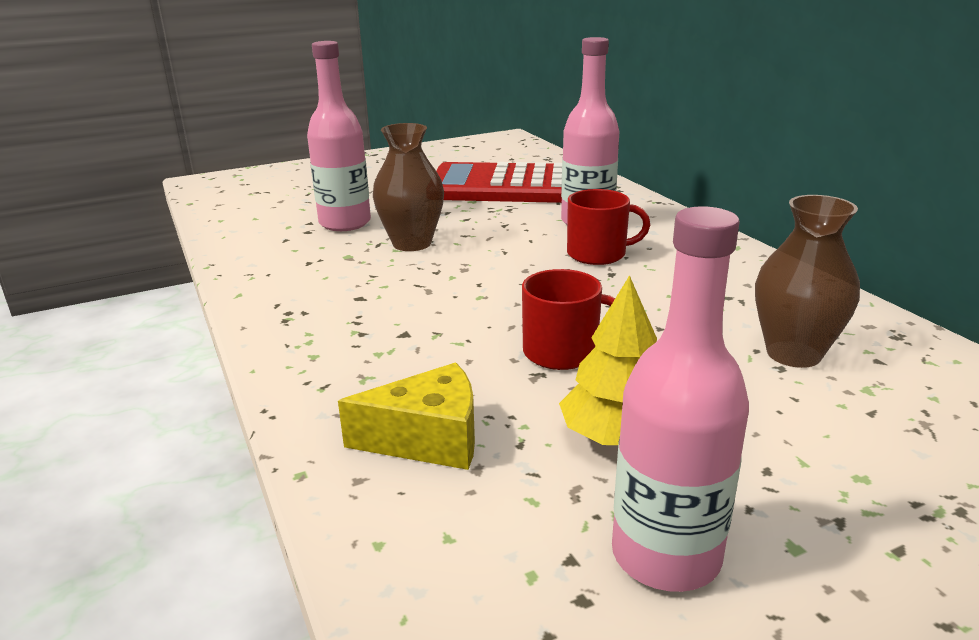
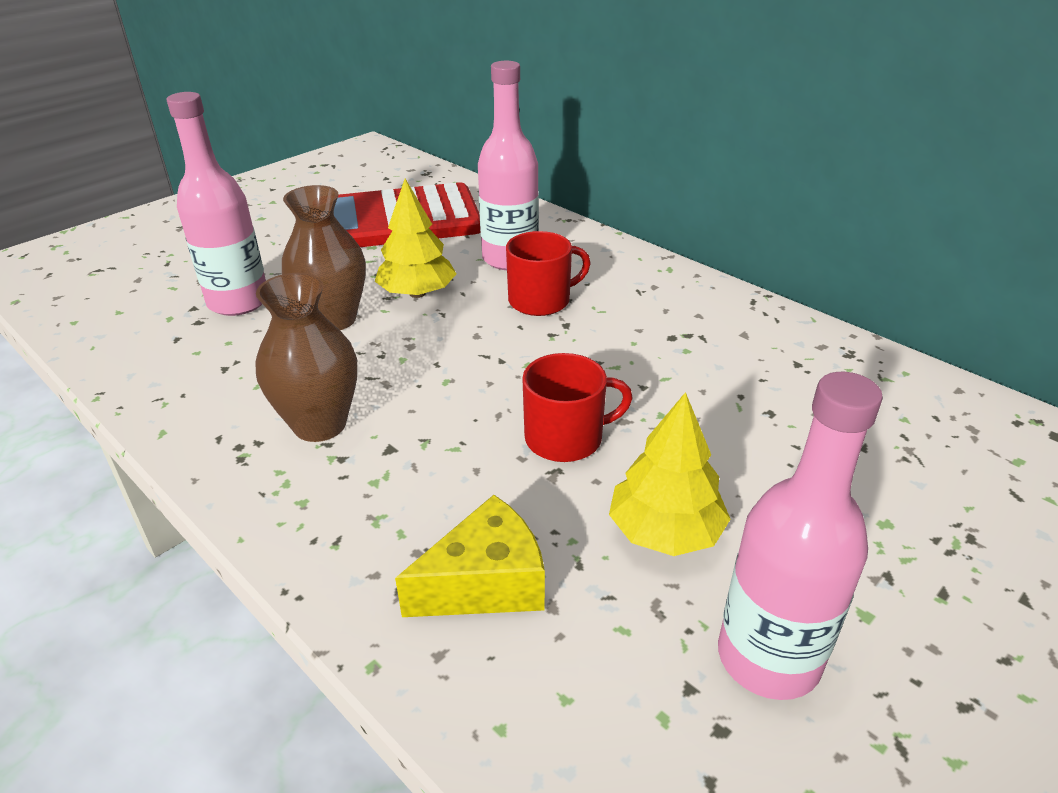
camera: 20 degrees left, 10 degrees up
(491, 235) = (417, 293): none -> yellow tree
(793, 354) = (774, 393): brown vase -> brown vase (320, 424)

